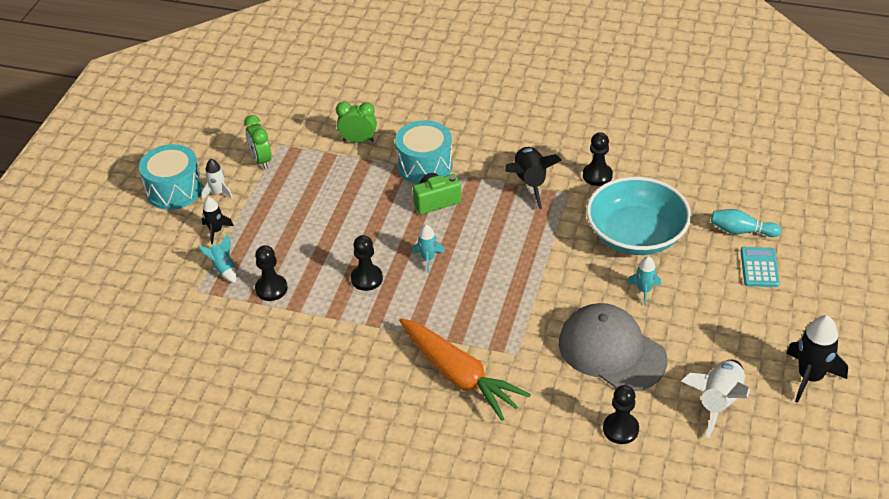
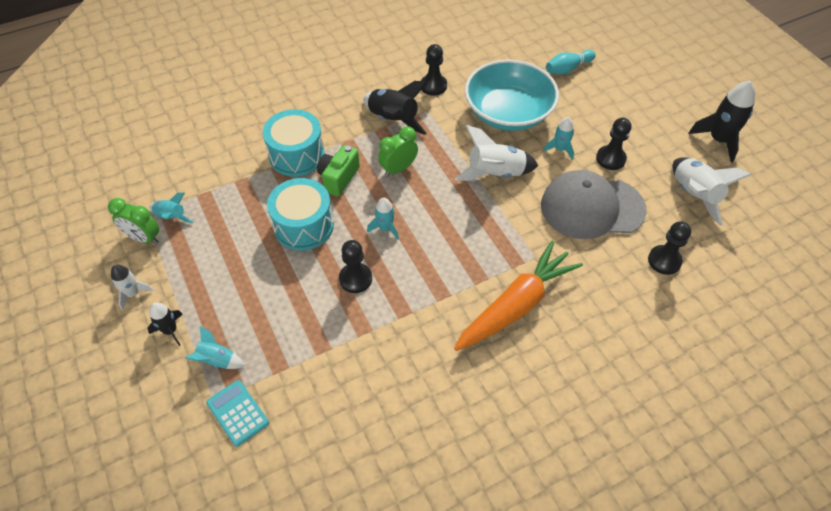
camera: 45 degrees left, 10 degrees up
(174, 190) = (83, 320): turquoise drum -> turquoise drum (303, 226)
(271, 289) = (283, 346): black pawn -> black pawn (610, 159)
(292, 157) = (171, 217): none -> turquoise rocket
(358, 140) = (216, 168): green clock -> green clock (398, 169)
(458, 375) = (515, 305): orange carrot -> orange carrot turned 45 degrees counterclockwise
(562, 274) = (495, 173): none -> white rocket
(759, 267) = (606, 87): turquoise calculator -> turquoise calculator (237, 413)

